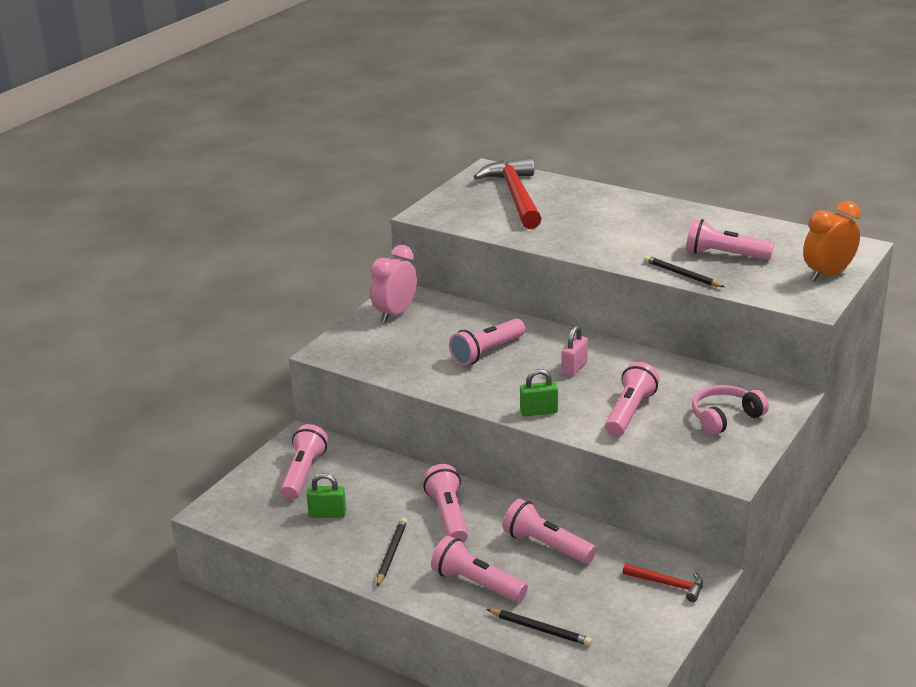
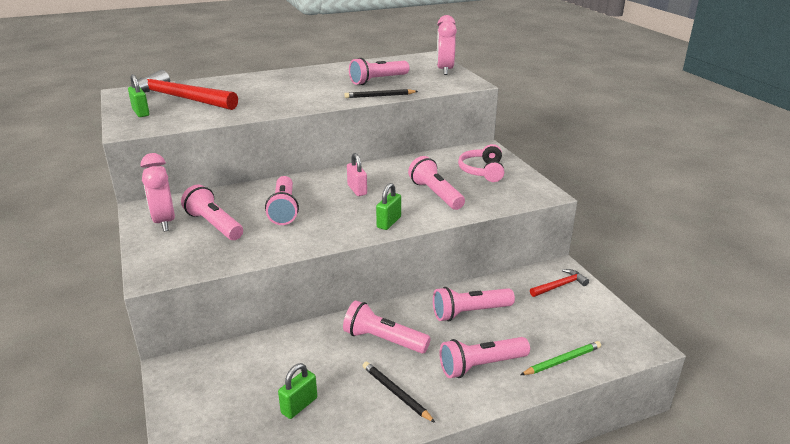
camera: 55 degrees left, 0 degrees up
(303, 473) = (224, 392): pink flashlight -> pink flashlight (214, 225)
(462, 199) = (141, 112): none -> green padlock
(540, 629) = (562, 361): black pencil -> green pencil
(828, 274) = (445, 70): orange clock -> pink clock

